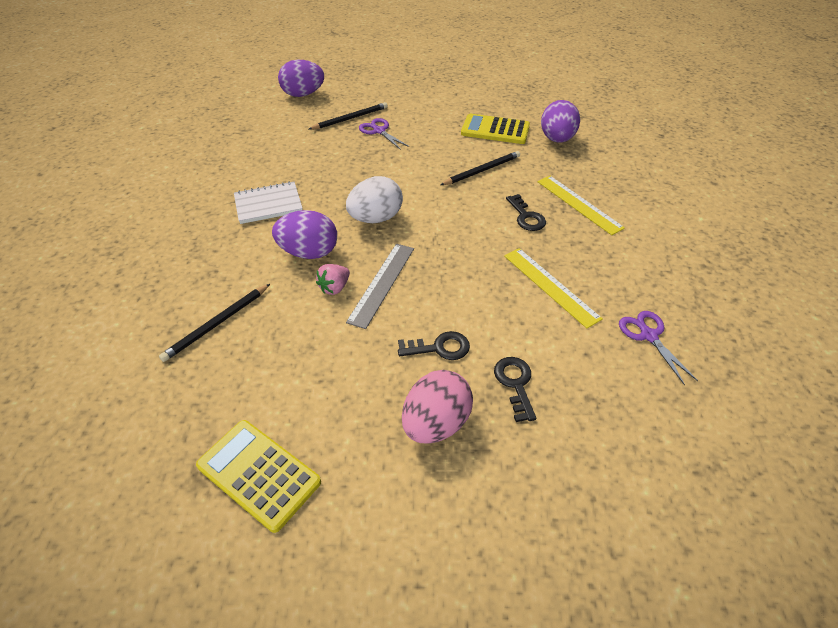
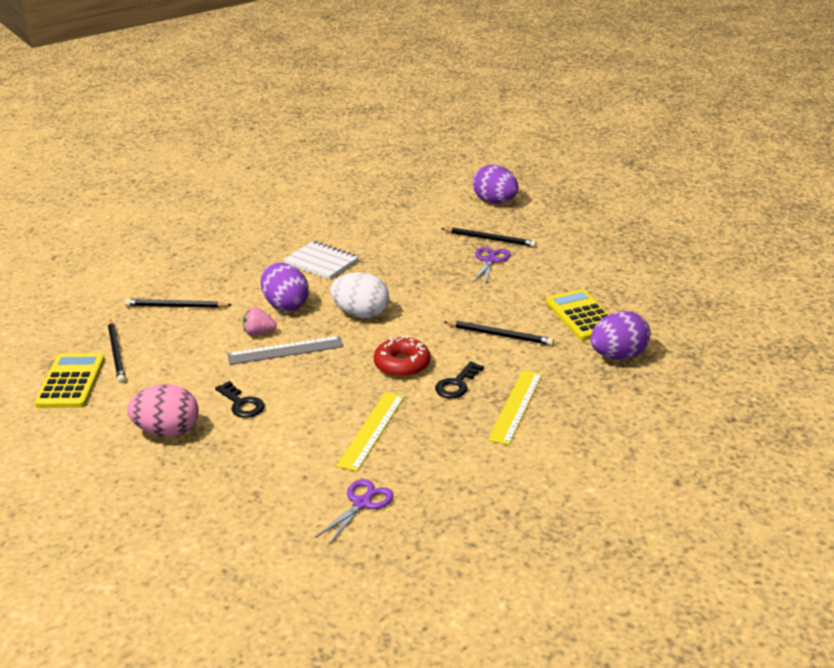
camera: 55 degrees right, 15 degrees down
(247, 407) = (116, 353): none -> black pencil
(472, 230) = (402, 364): none -> red donut
(515, 383) = (237, 452): black key -> none

